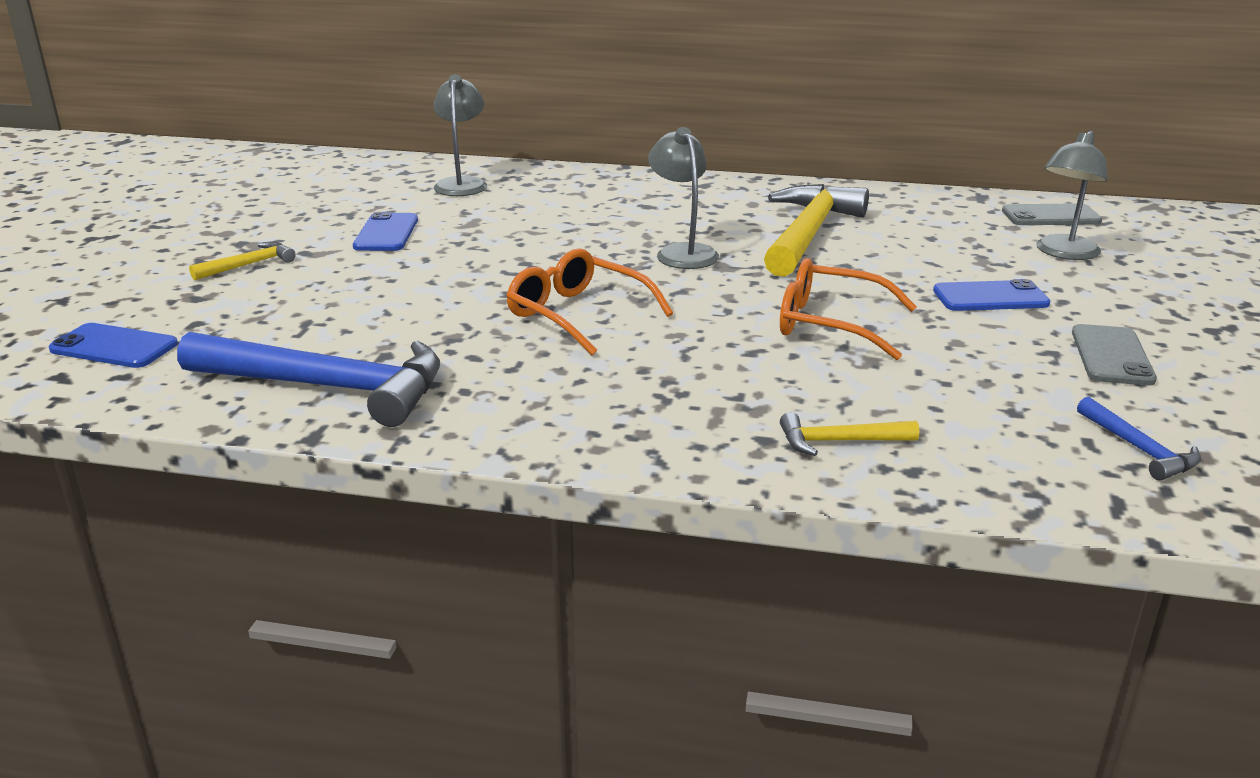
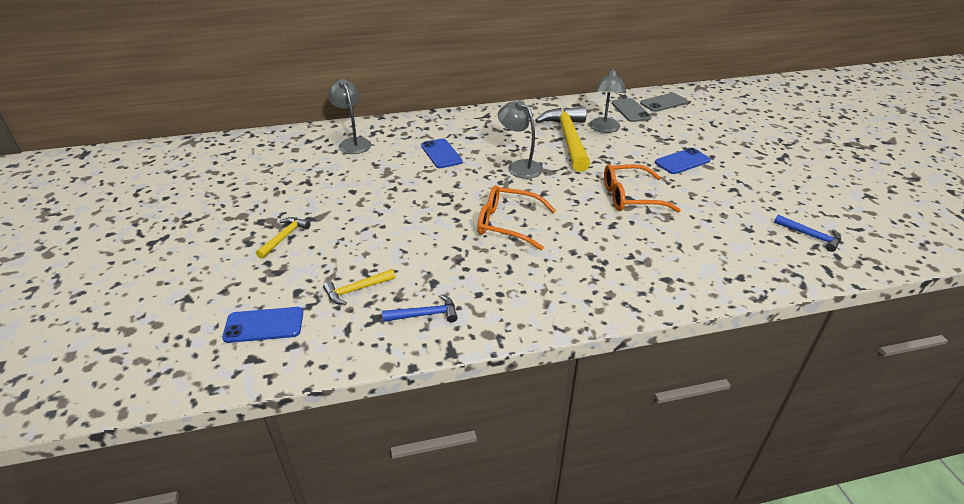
camera: 25 degrees left, 10 degrees up
(328, 387) = (425, 315): blue hammer -> blue hammer, size x0.46
(386, 233) = (345, 191): blue phone -> blue phone (441, 154)
(839, 441) = (697, 270): yellow hammer -> yellow hammer (356, 290)
(1064, 253) = (688, 126): grey lamp -> grey lamp (604, 129)
(1111, 356) = (757, 185): grey phone -> grey phone (630, 110)

